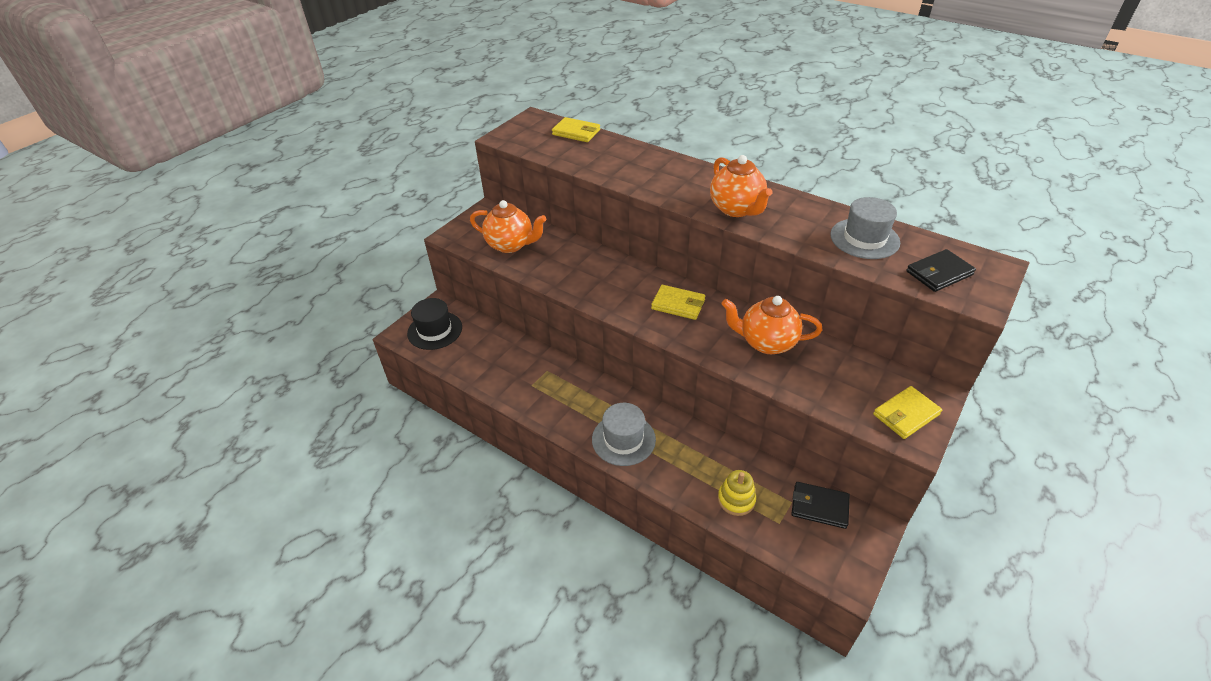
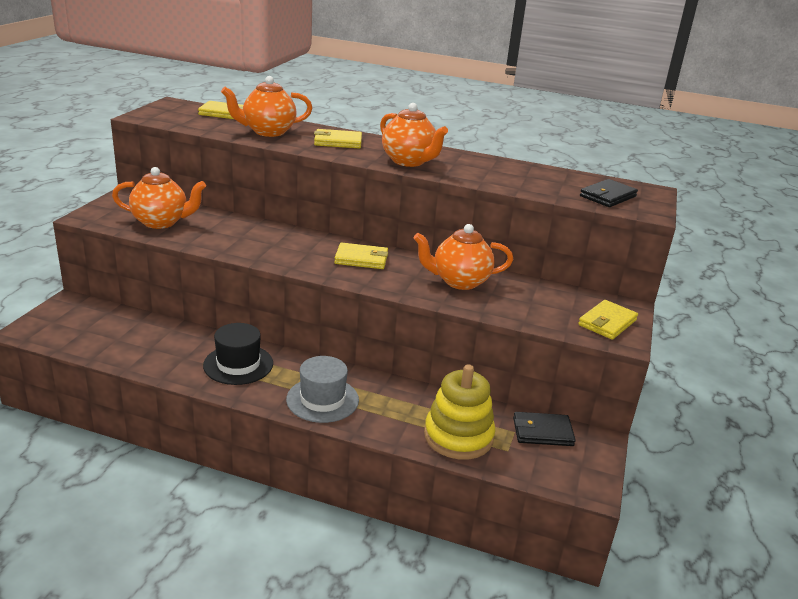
camera: 20 degrees left, 15 degrees down
(435, 330) = (69, 324): black hat -> black hat (238, 364)
(610, 161) = (268, 132): none -> orange teapot
(673, 177) = (338, 142): none -> yellow wallet
(736, 499) = (458, 436): yellow stacking toy -> yellow stacking toy, size x1.72
(864, 238) = (534, 177): grey hat -> none

